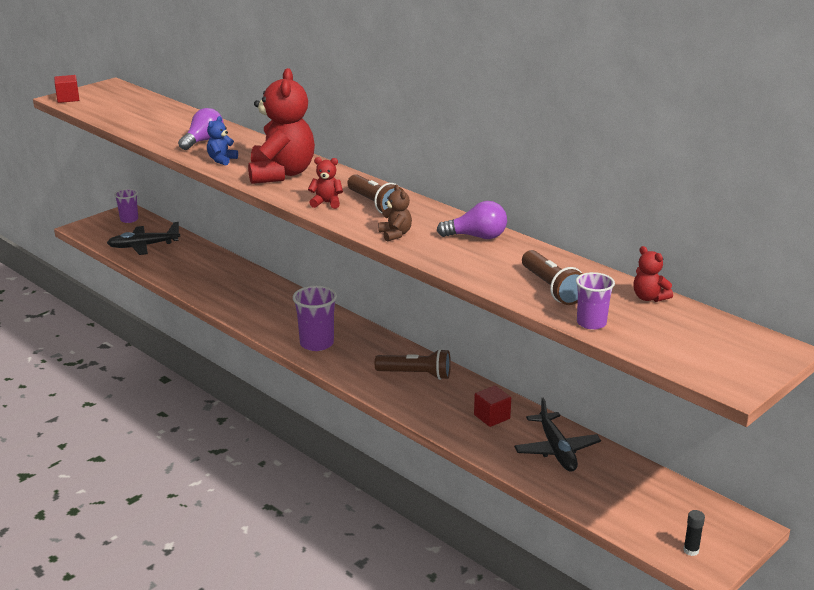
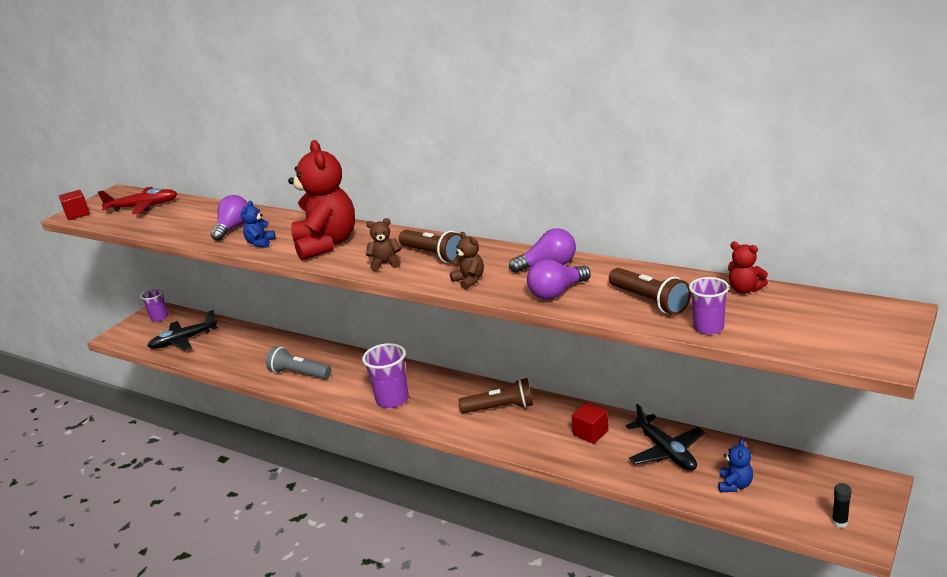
camera: 10 degrees left, 0 degrees up
(130, 104) = (143, 207): none -> red plane
(239, 300) = (299, 374): none -> grey flashlight
(326, 203) = (385, 264): red teddy bear -> brown teddy bear
(470, 262) = (557, 292): none -> purple light bulb
(607, 494) = (735, 485): none -> blue teddy bear

